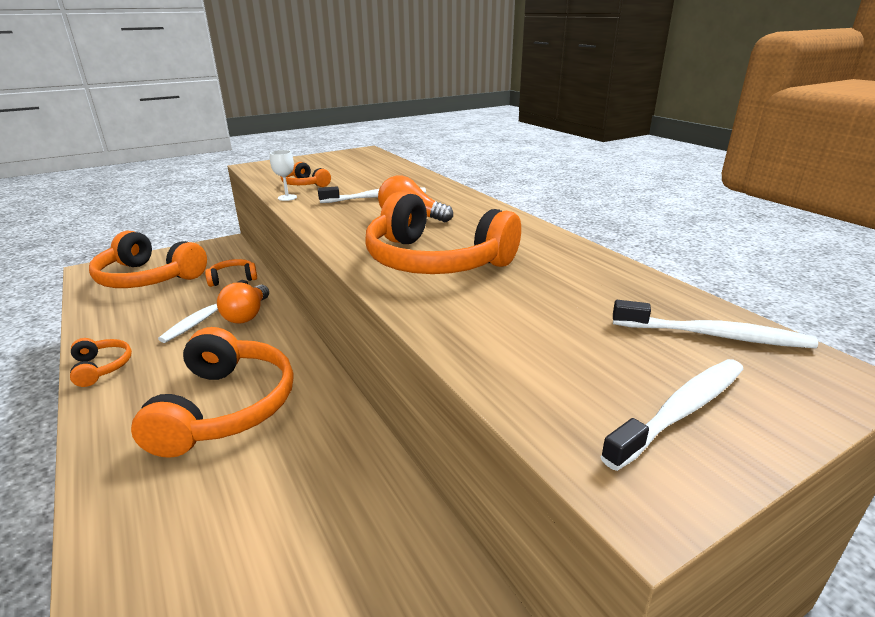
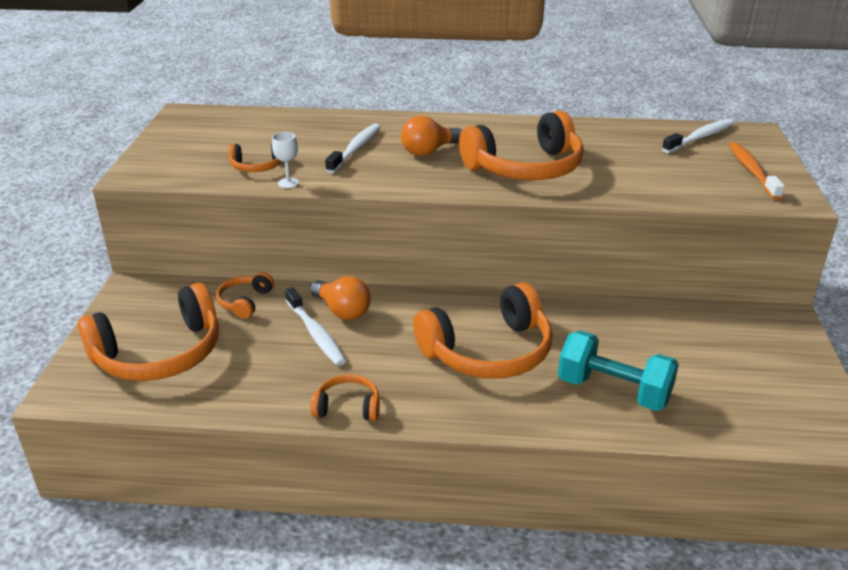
camera: 55 degrees left, 5 degrees up
(187, 529) = (613, 391): none -> turquoise dumbbell
(225, 407) = (488, 351): orange headphones -> orange headphones turned 120 degrees clockwise
(680, 411) = (752, 171): white toothbrush -> orange toothbrush

